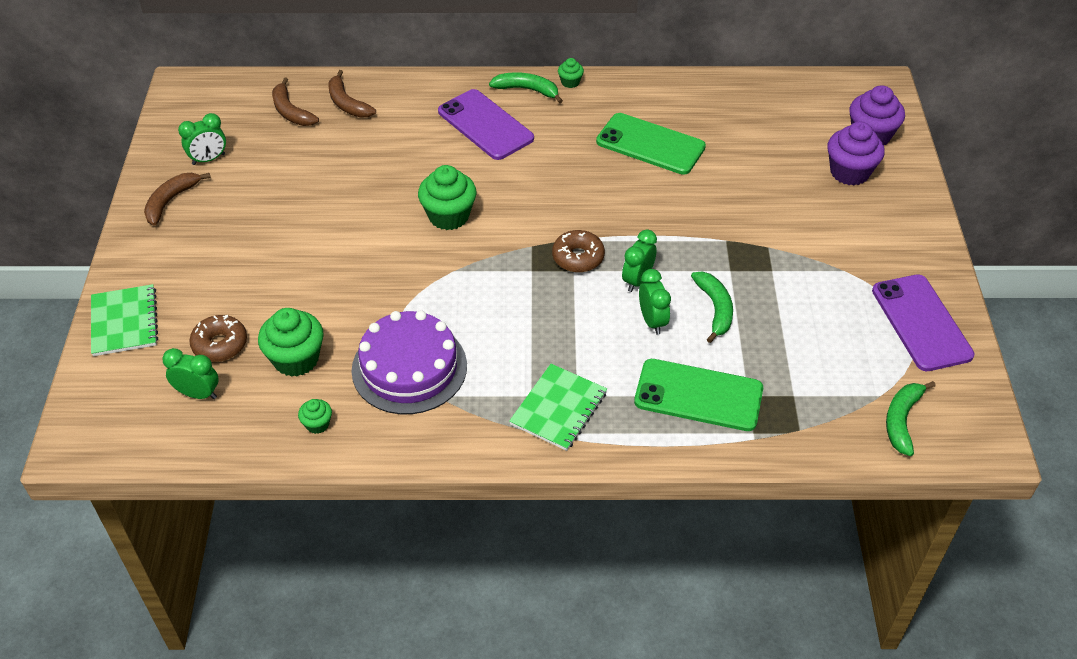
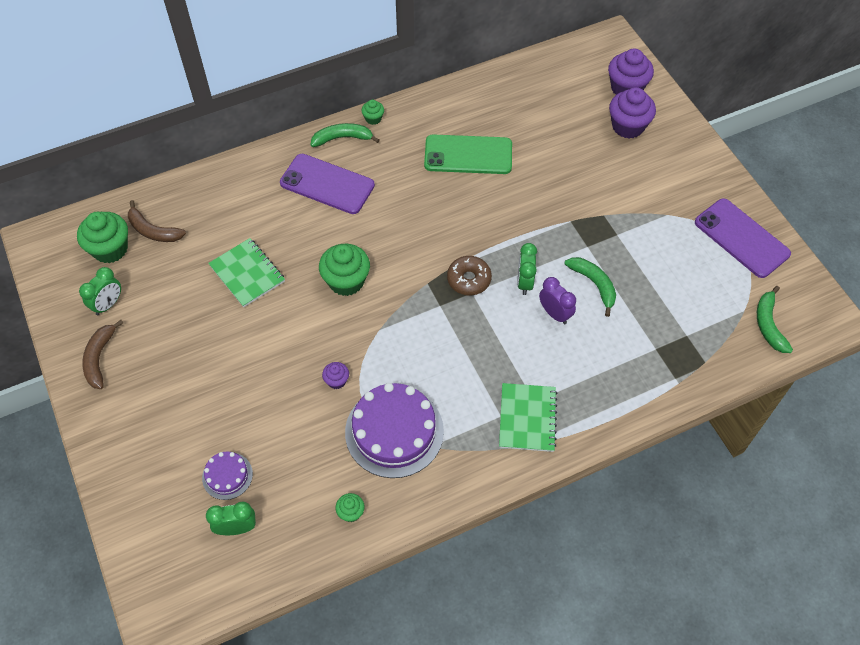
camera: 25 degrees left, 10 degrees up
(124, 322) = (131, 489): green notebook -> green notebook (247, 273)
(220, 344) = (227, 476): brown donut -> purple cake
(296, 359) = (299, 462): green cupcake -> green cupcake (110, 249)
(347, 103) = (198, 205): brown banana -> none
(381, 301) = (336, 381): none -> purple cupcake
(652, 321) = (554, 314): green clock -> purple clock
(698, 395) = (621, 363): green phone -> none

